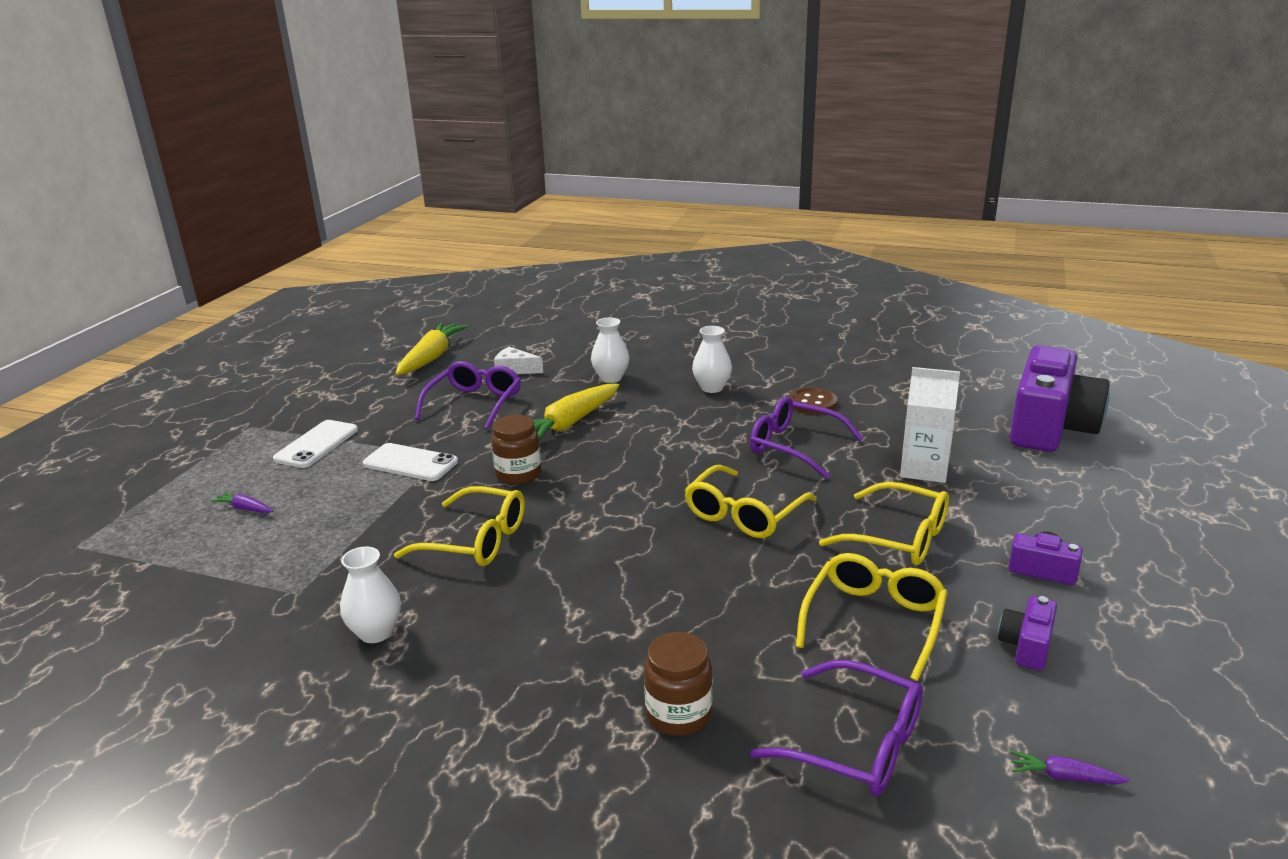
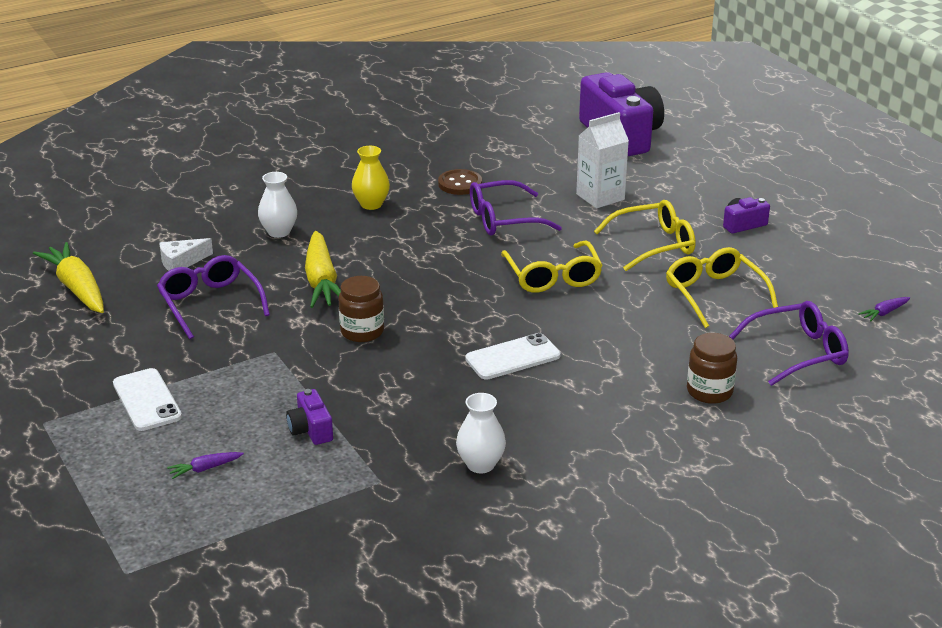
camera: 50 degrees left, 5 degrees up
(410, 463) = (262, 369): white phone -> white phone (513, 357)
(476, 540) = (426, 384): yellow glasses -> none
(712, 388) = (371, 204): white vase -> yellow vase
(1026, 646) = (792, 266): purple camera -> purple camera (311, 430)

